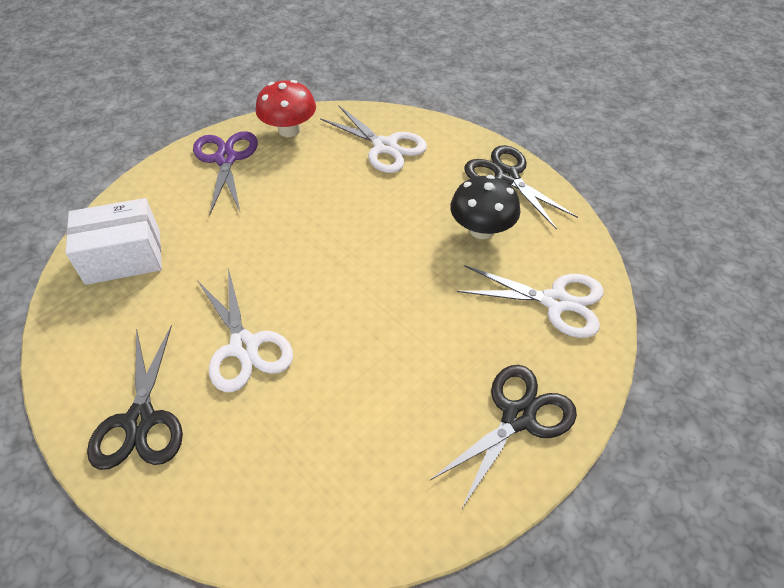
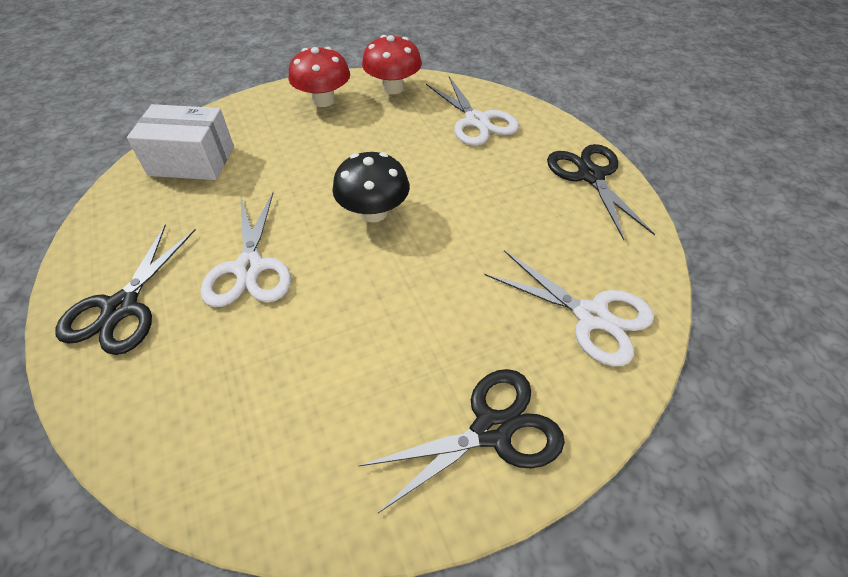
camera: 20 degrees right, 0 degrees up
(226, 159) = (323, 100): purple scissors -> red mushroom
(481, 229) = (540, 220): black mushroom -> black mushroom (373, 212)

